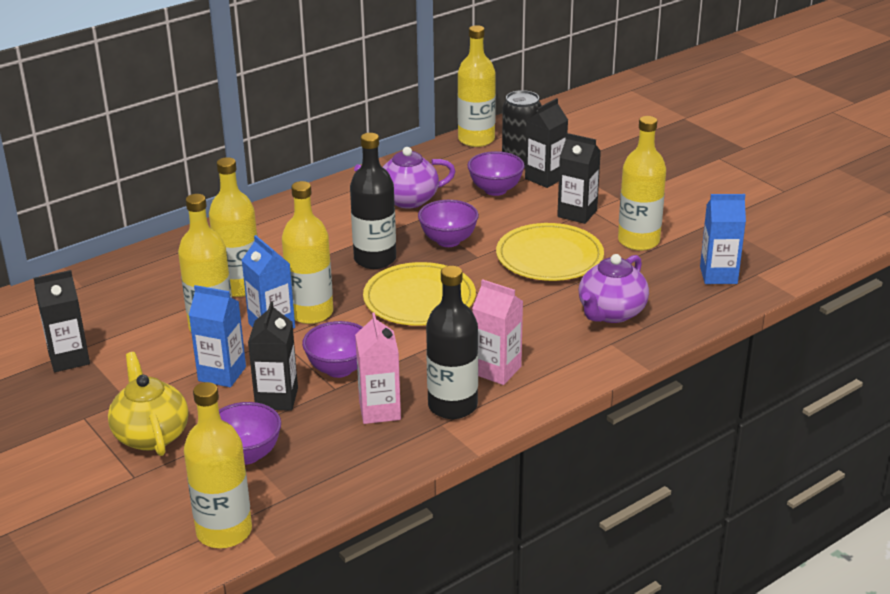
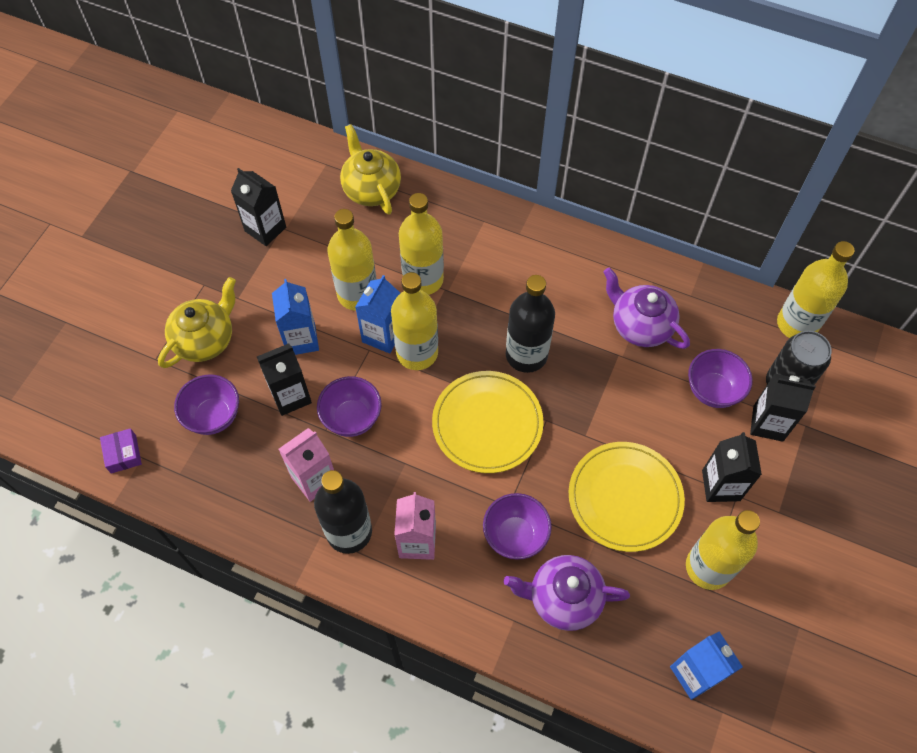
camera: 60 degrees right, 30 degrees up
(107, 284) = (371, 189): none -> yellow teapot
(224, 531) = (123, 454): yellow bottle -> purple box
(448, 241) = (595, 397): purple bowl -> purple bowl (515, 536)

